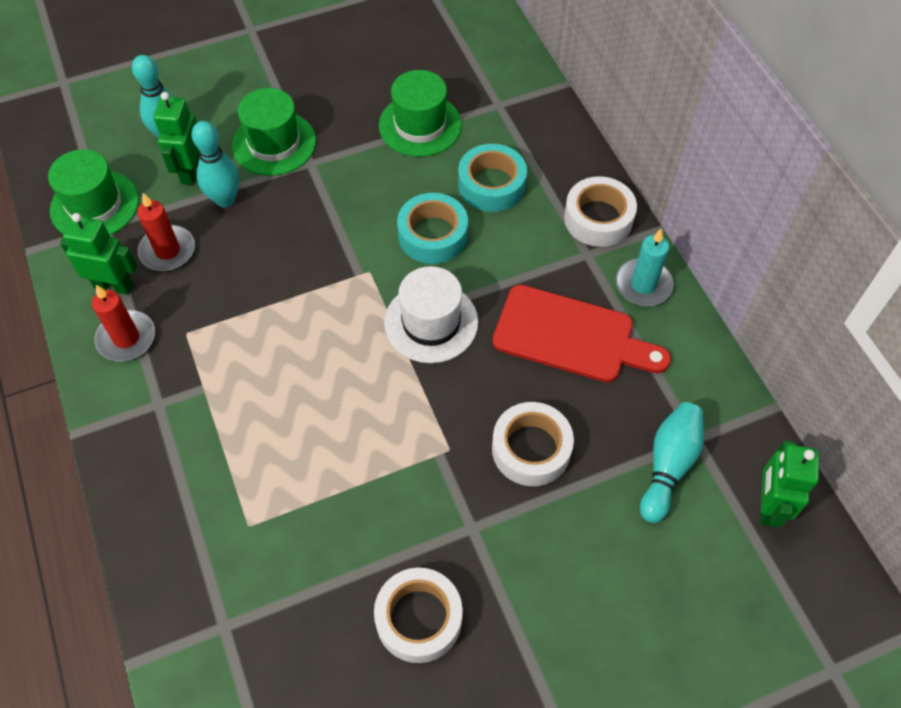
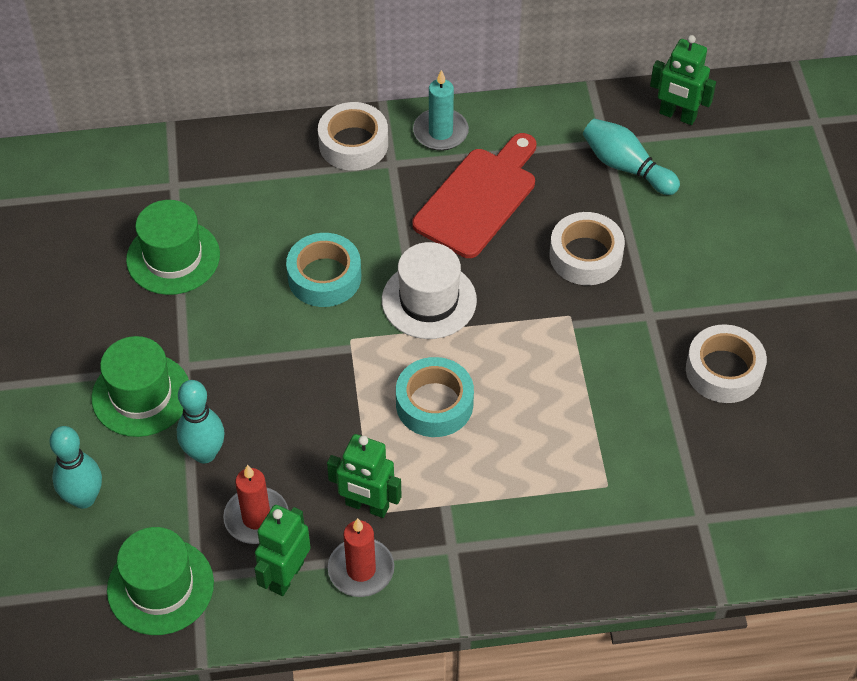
camera: 75 degrees left, 5 degrees down
(190, 171) = (148, 482): green robot -> green robot (367, 506)
(491, 185) = (279, 215): turquoise tape -> turquoise tape (434, 404)

